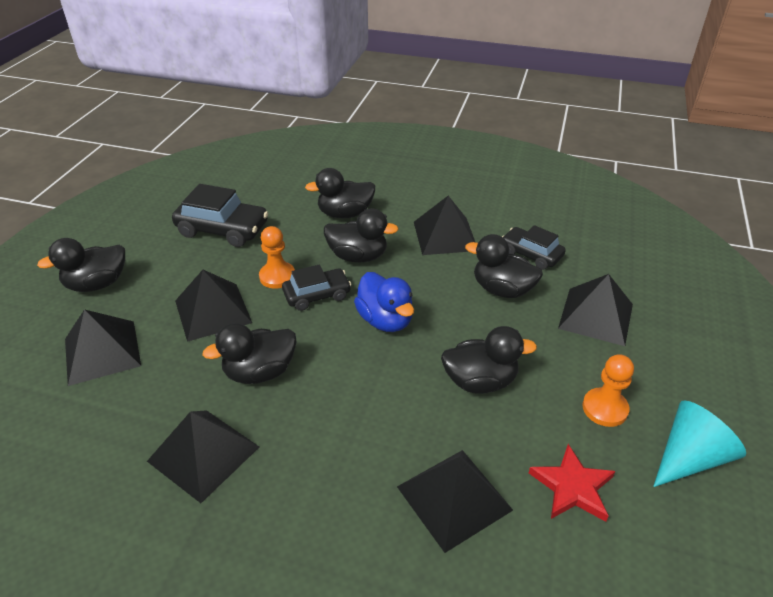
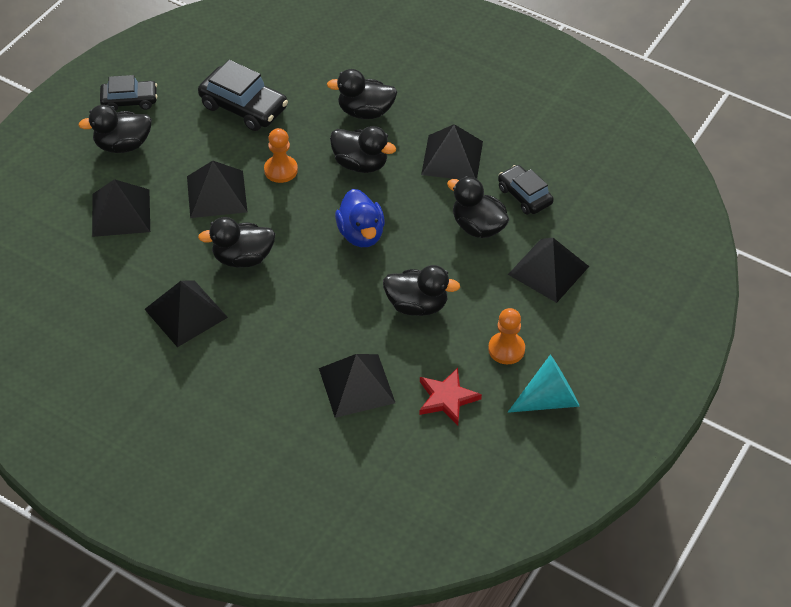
camera: 15 degrees right, 10 degrees up
(317, 295) = (310, 197): black car -> black car (129, 101)

